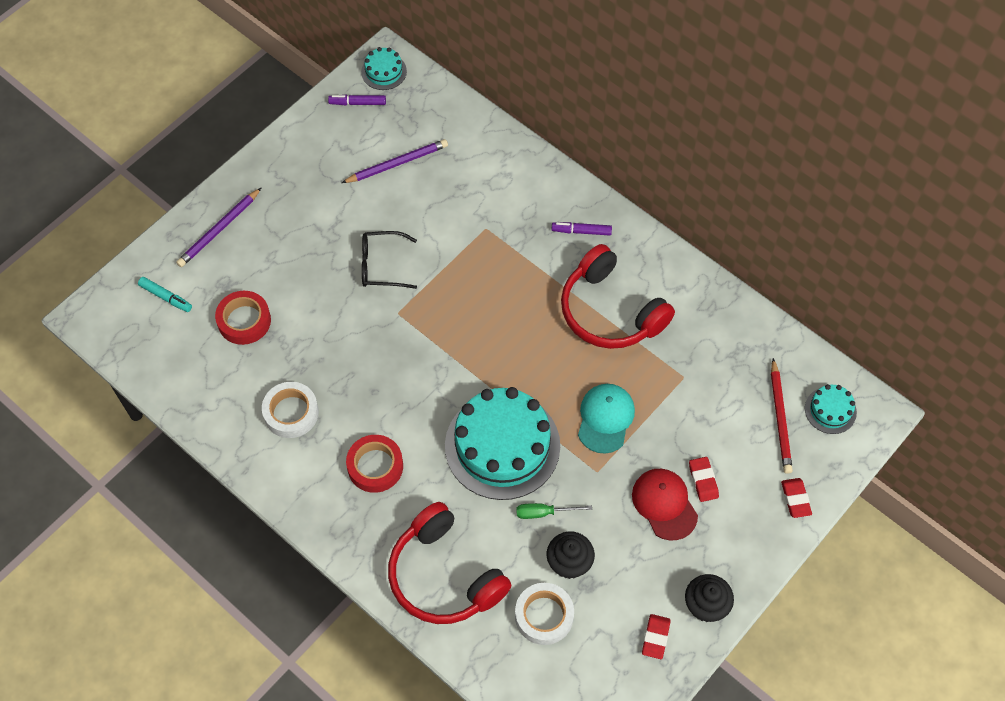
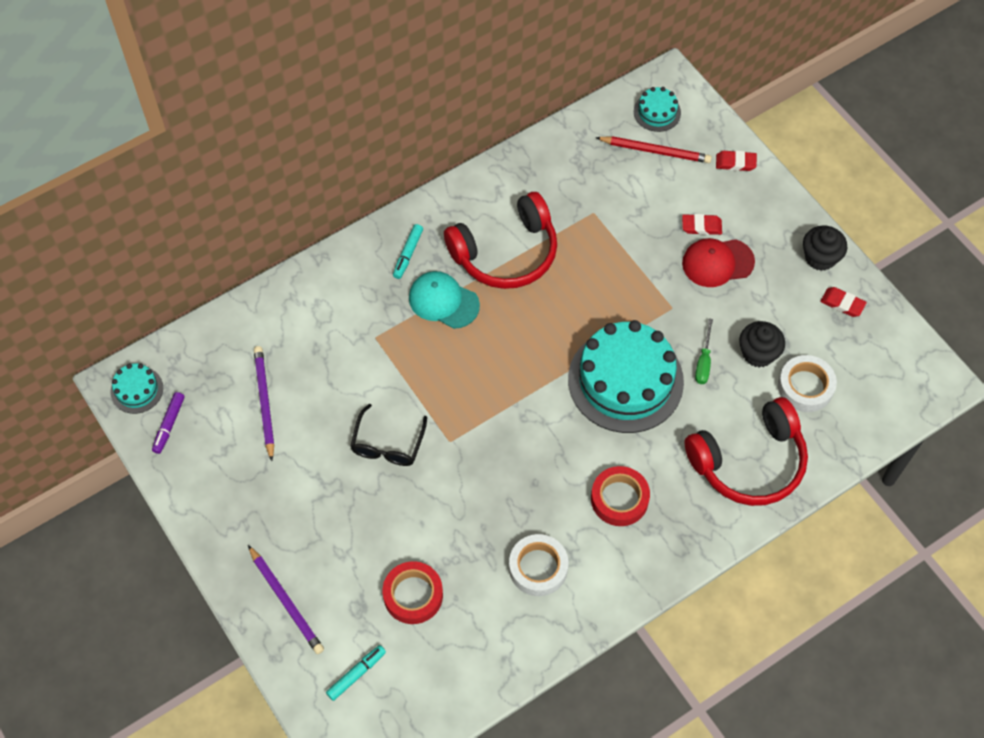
camera: 75 degrees left, 0 degrees up
(581, 231) = (408, 254): purple marker -> turquoise marker
(605, 418) = (619, 287): turquoise cap -> turquoise cap (443, 301)

